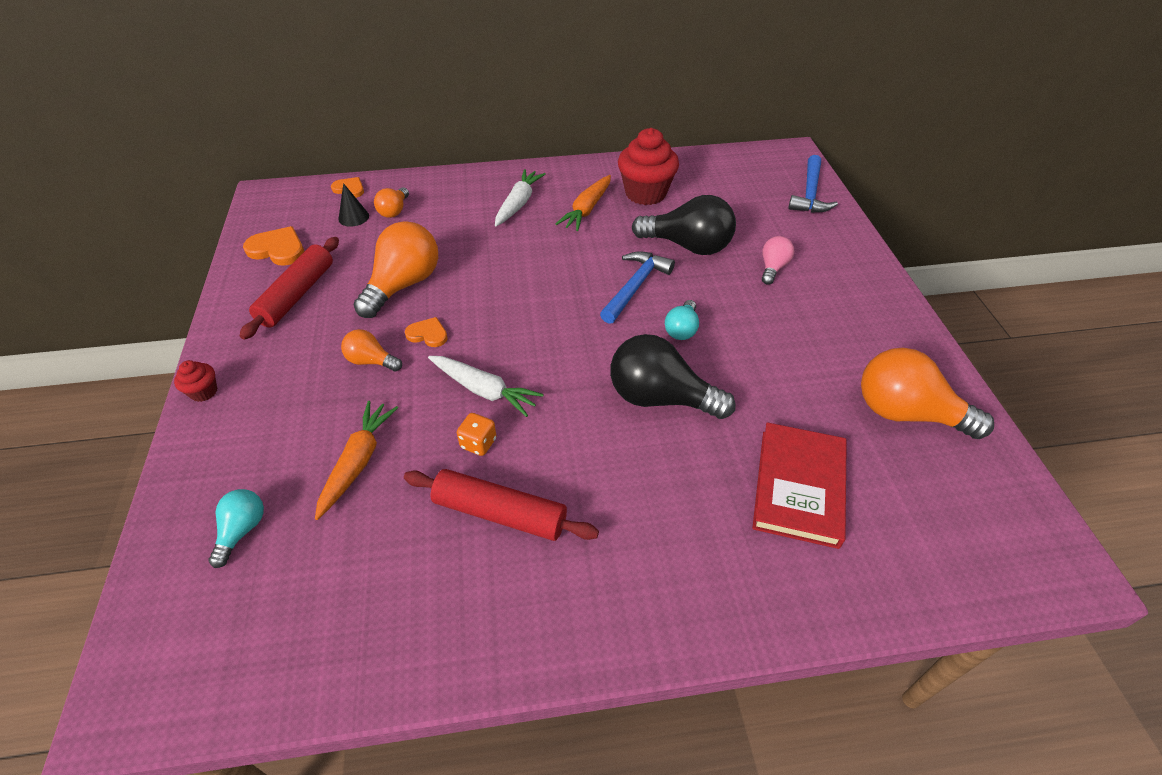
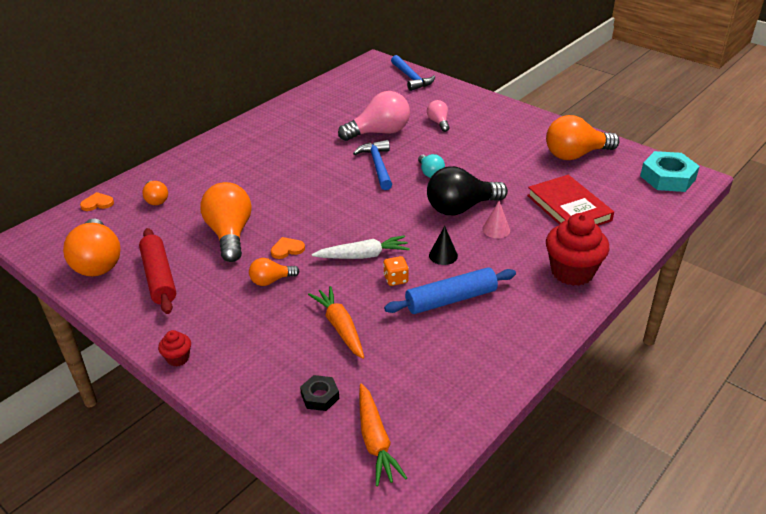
camera: 40 degrees left, 10 degrees down
(242, 530) = (320, 396): turquoise light bulb -> black nut
(278, 249) = (98, 262): orange heart -> orange light bulb
(353, 217) = (129, 217): black cone -> black cone (443, 255)
(500, 513) = (451, 299): red rolling pin -> blue rolling pin
(518, 204) = (242, 157): white carrot -> none
(587, 209) = (292, 140): orange carrot -> orange carrot (375, 440)
(645, 193) = (317, 117): red cupcake -> red cupcake (572, 272)
(665, 455) = (496, 229): none -> pink cone
(688, 246) = (379, 132): black light bulb -> pink light bulb
(1016, 537) = (667, 177): none -> turquoise nut

